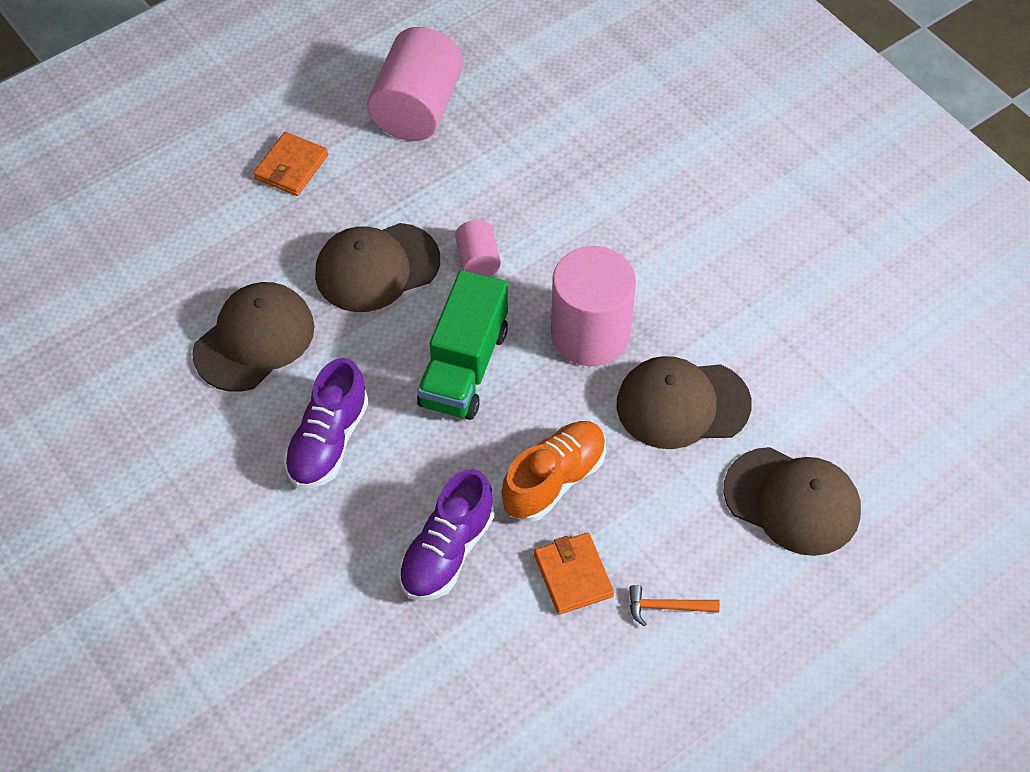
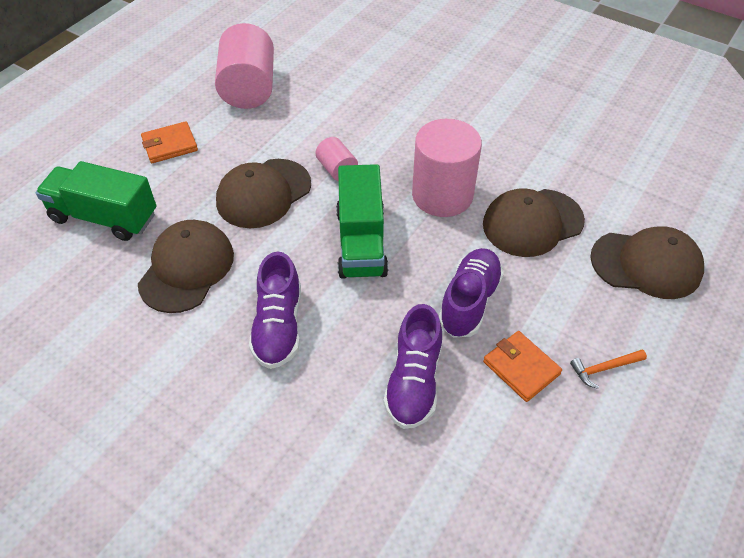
camera: 20 degrees left, 5 degrees down
(185, 245) = (104, 217): none -> green truck
(291, 167) = (170, 145): orange wallet -> orange wallet turned 60 degrees clockwise
(554, 480) = (469, 302): orange shoe -> purple shoe

